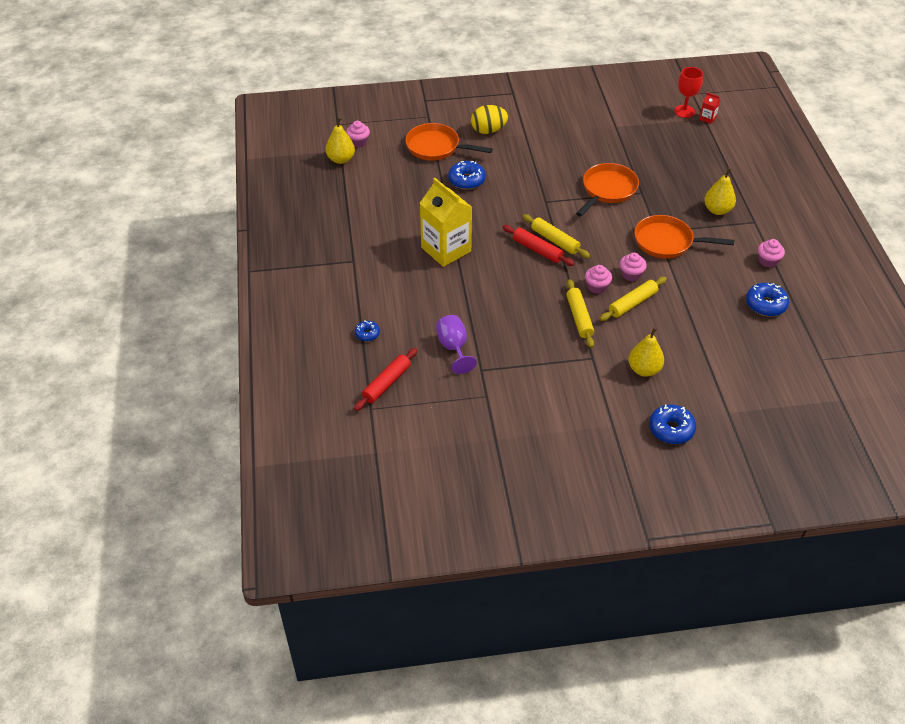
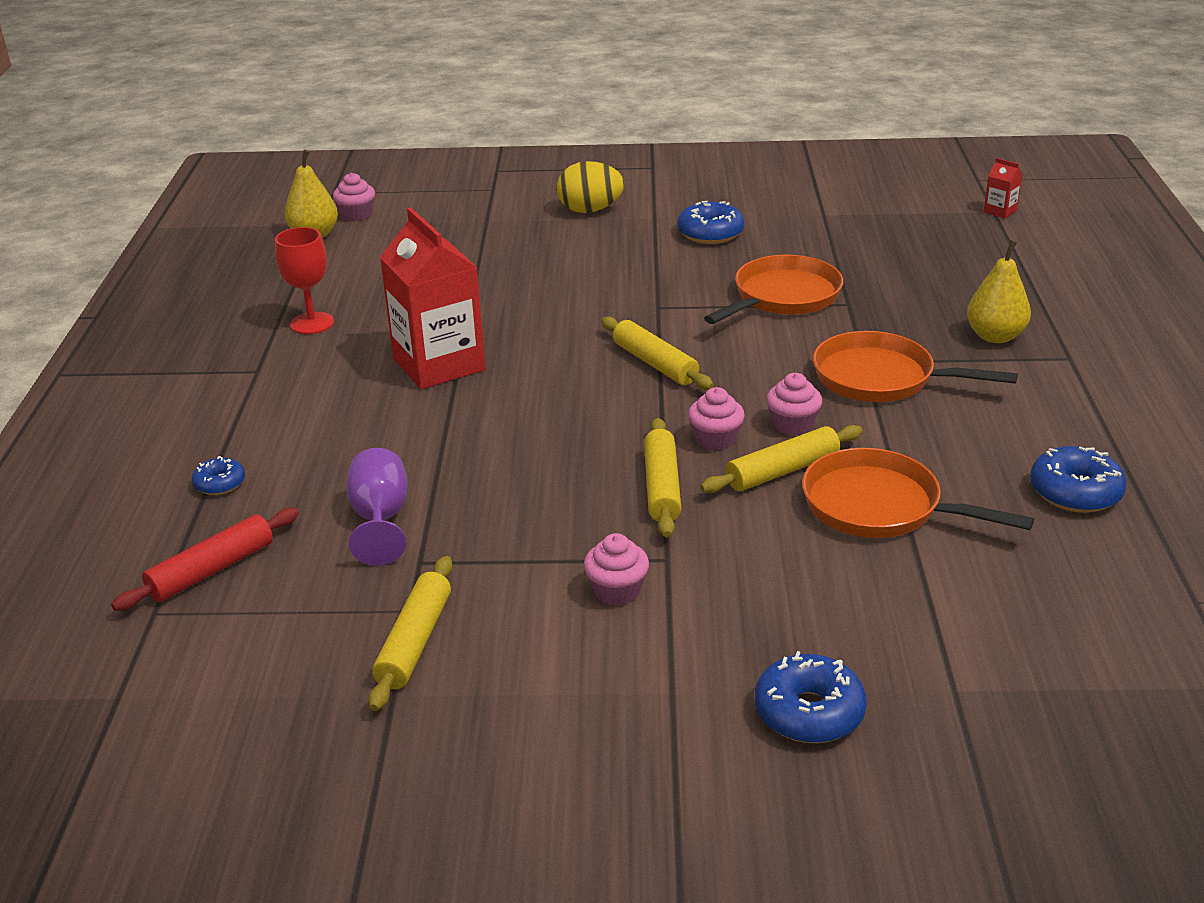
camera: 10 degrees right, 15 degrees down
(436, 147) = (488, 227): orange pan -> orange pan (880, 507)
(446, 249) = (439, 364): yellow carton -> red carton
(466, 180) = (522, 271): blue donut -> blue donut (710, 233)
(495, 412) = (415, 642): none -> yellow rolling pin
(537, 250) = (615, 375): red rolling pin -> none
(644, 369) = (775, 589): yellow pear -> none
(684, 111) = (957, 201): red goblet -> red goblet (312, 323)
(768, 261) = (1089, 420): pink cupcake -> pink cupcake (617, 590)

